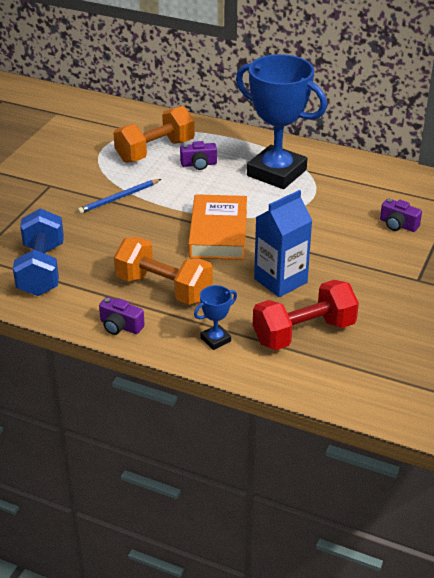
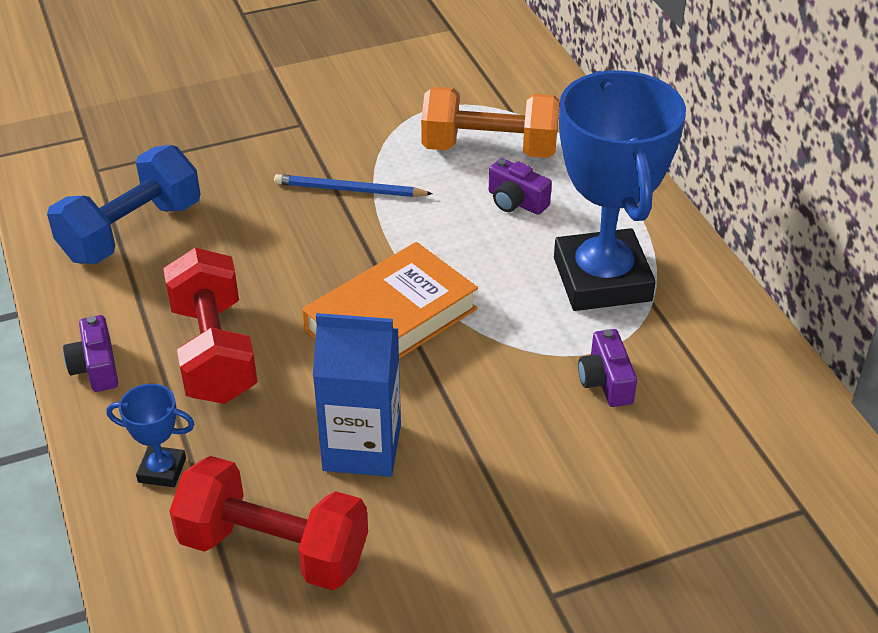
camera: 45 degrees right, 5 degrees up
(164, 288) = (214, 352): orange dumbbell -> red dumbbell
(398, 225) = (658, 483): purple camera -> purple camera (606, 381)

